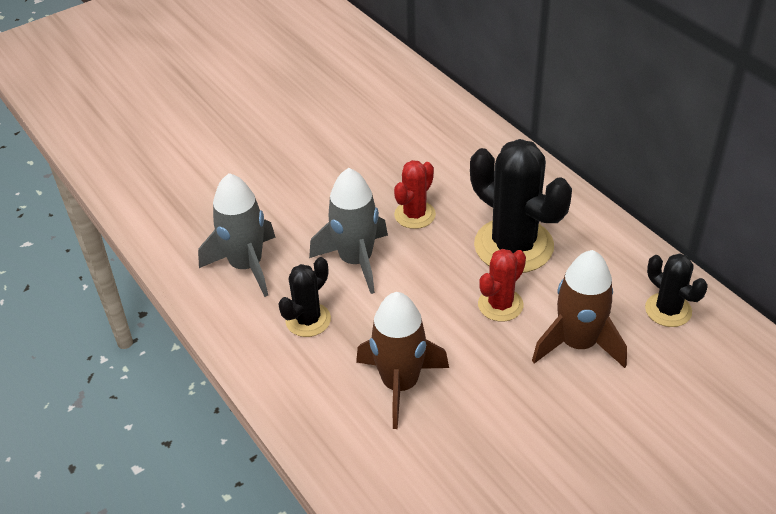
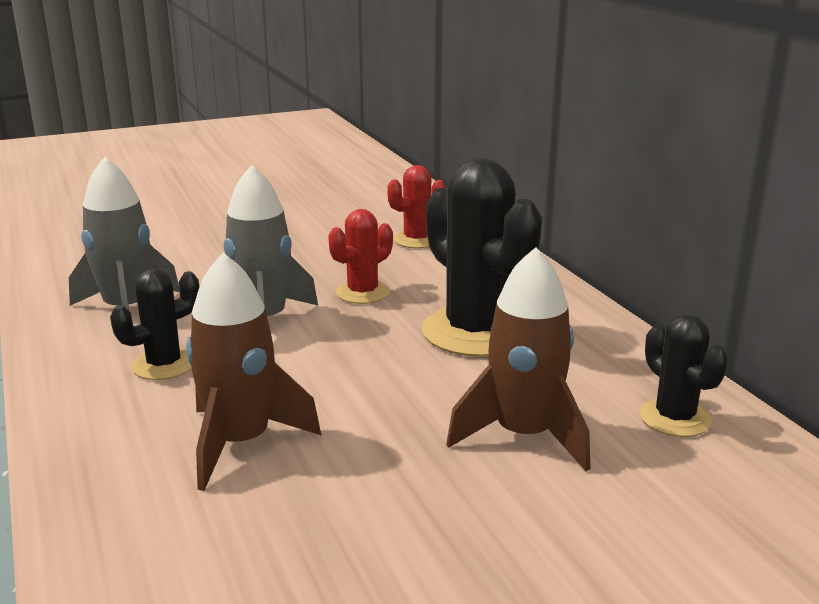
camera: 10 degrees right, 20 degrees down
(500, 305) = (429, 383): red cactus -> red cactus (416, 240)

